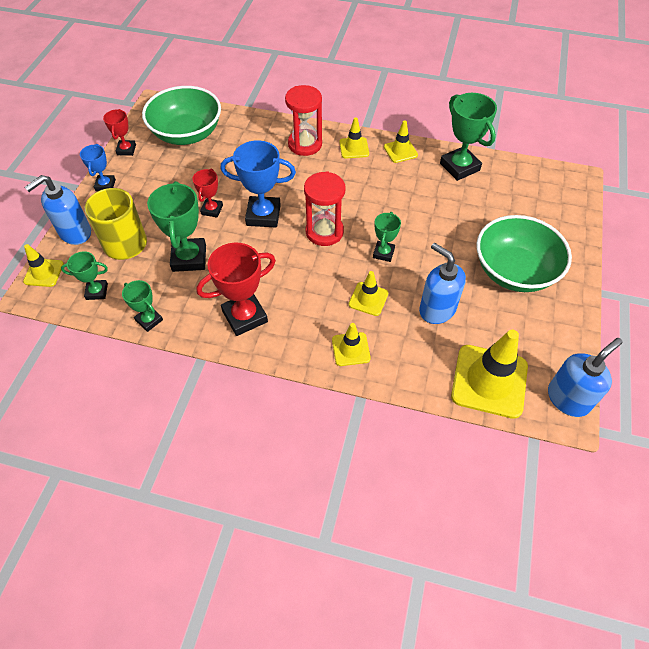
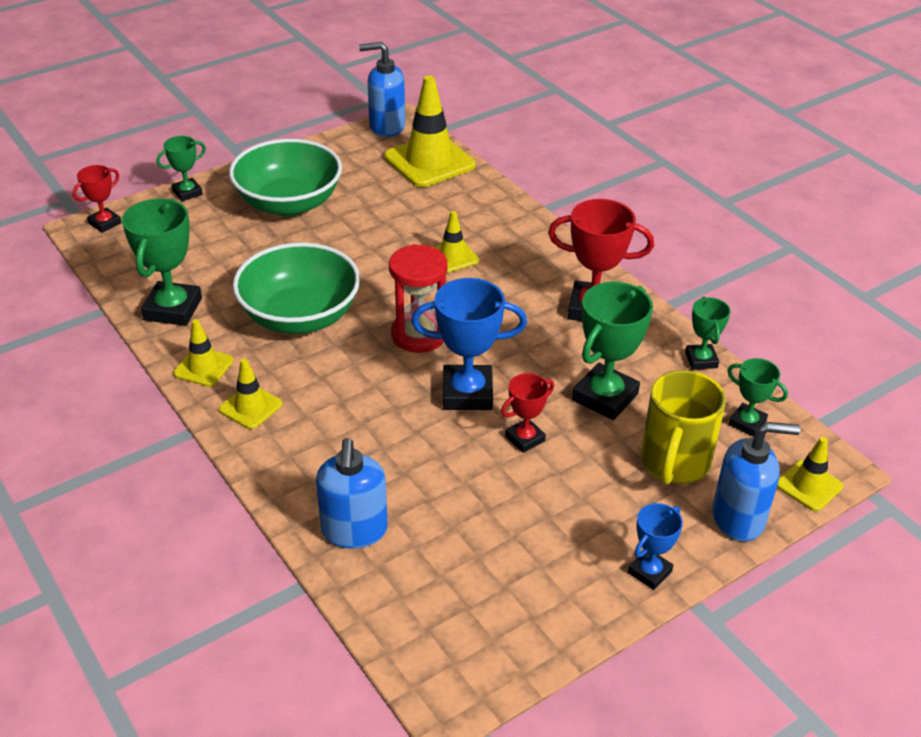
camera: 140 degrees left, 15 degrees down
(126, 150) = (573, 621): red trophy -> red trophy (105, 223)
(187, 134) = (450, 588): green bowl -> green bowl (300, 316)
(263, 215) = (467, 393): blue trophy -> blue trophy turned 45 degrees counterclockwise
(305, 144) = (303, 453): red hourglass -> none
(351, 349) = (517, 234): yellow traffic cone -> none
(383, 253) = (385, 281): green trophy -> green trophy (187, 192)
(437, 309) = (401, 217): blue soap dispenser -> blue soap dispenser (354, 531)

